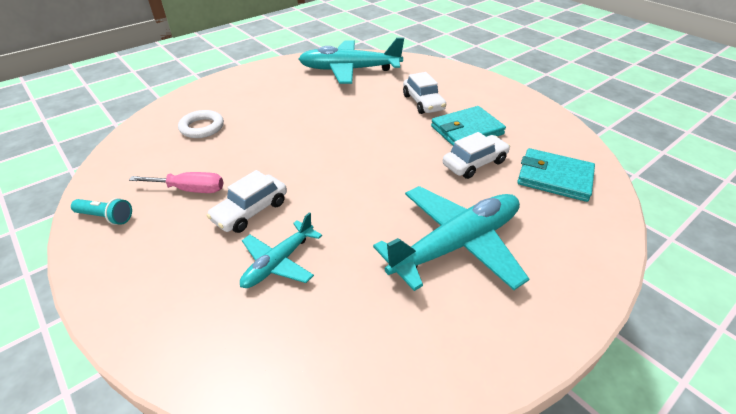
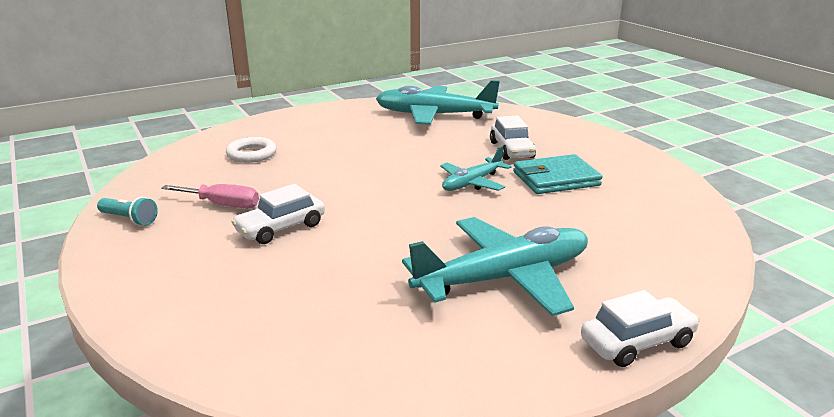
camera: 10 degrees right, 15 degrees down
(279, 262) = (297, 273): turquoise plane -> turquoise plane (472, 183)
(474, 163) = (554, 209): white car -> white car (637, 342)
(554, 178) = (649, 230): turquoise wallet -> none

